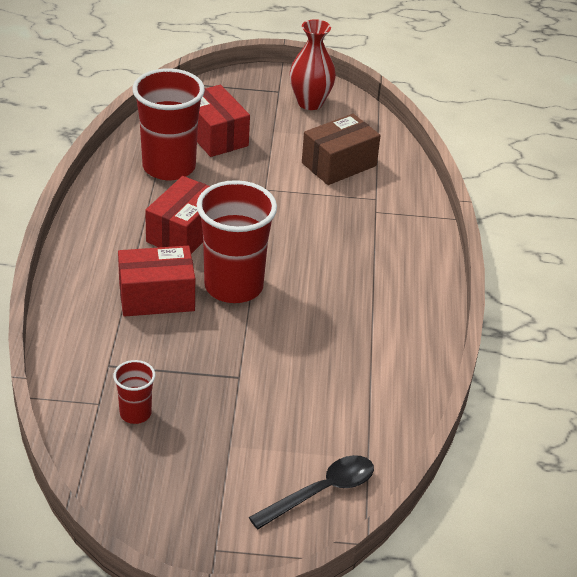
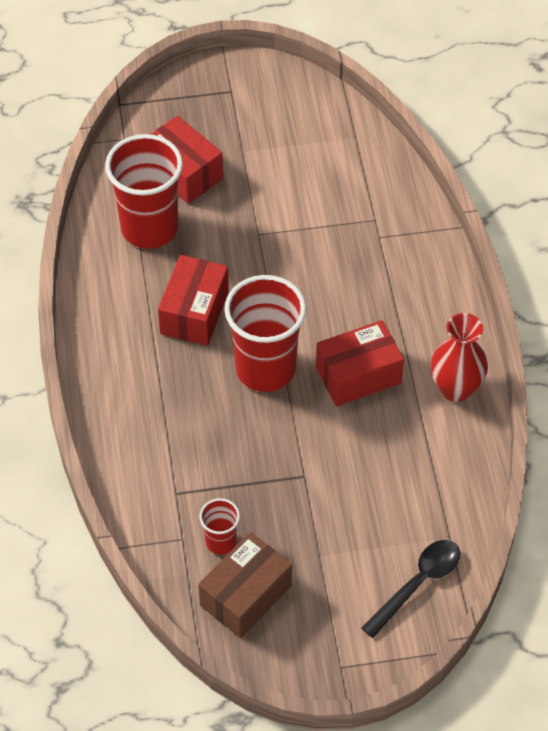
camera: 10 degrees left, 15 degrees up
(156, 297) = (194, 400): red box -> red box (358, 375)
(310, 103) = (270, 100): red vase -> red vase (455, 388)
(339, 164) = (325, 182): brown box -> brown box (246, 595)

